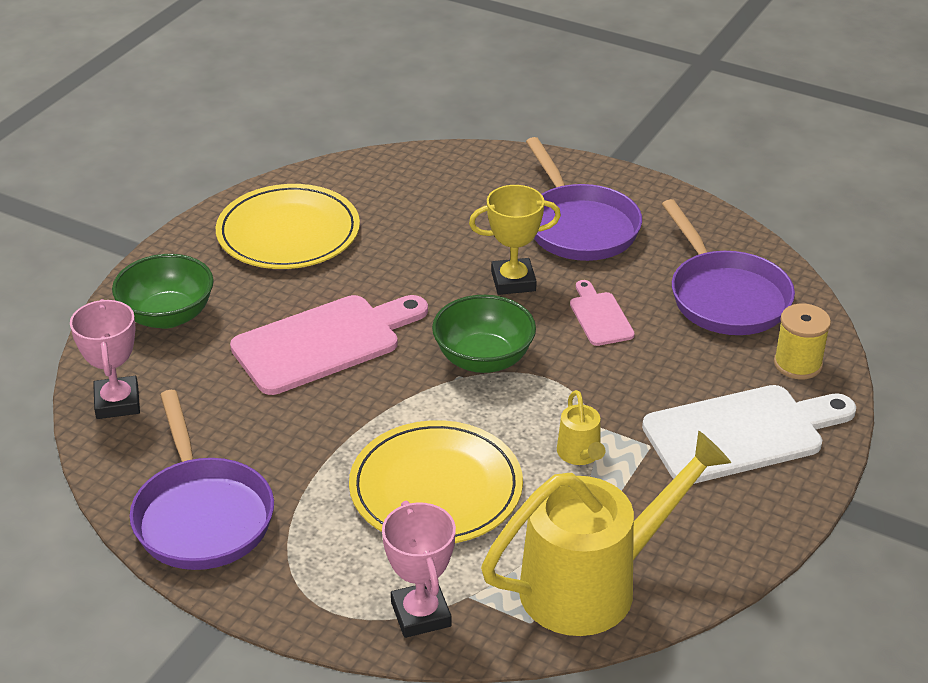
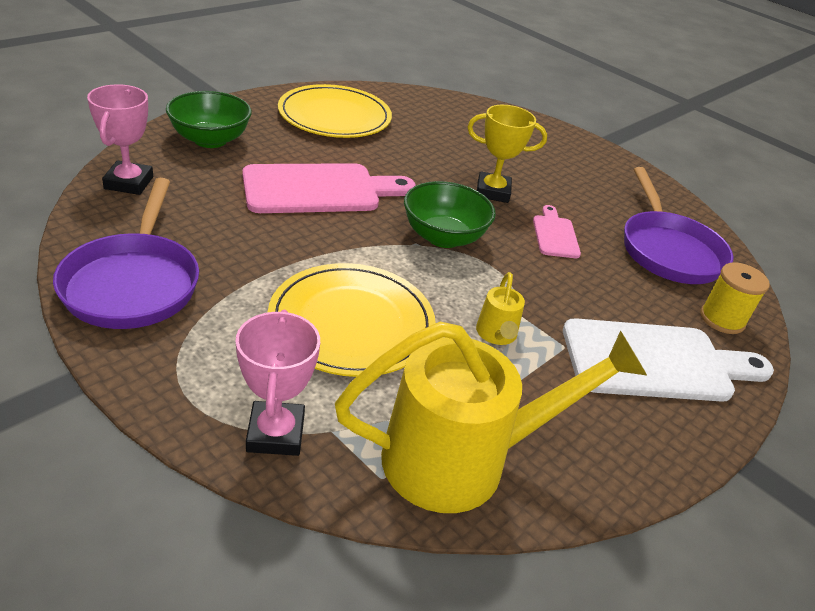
camera: 10 degrees right, 0 degrees up
(579, 226) = (561, 171): purple pan -> none

